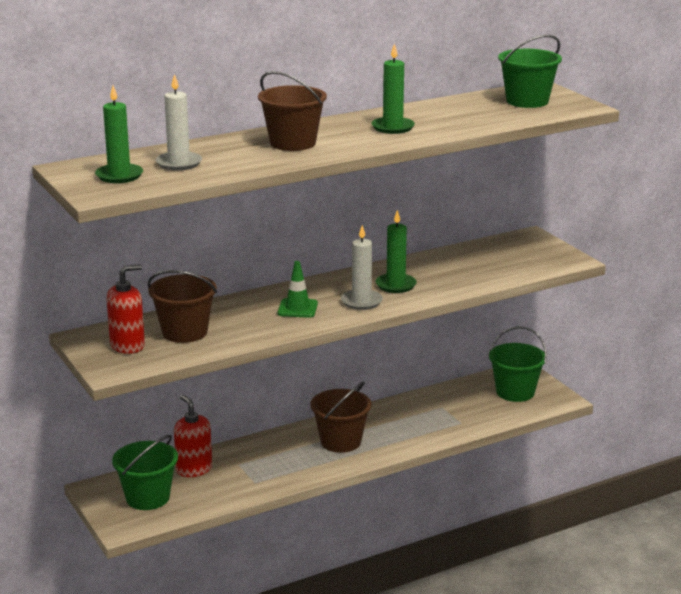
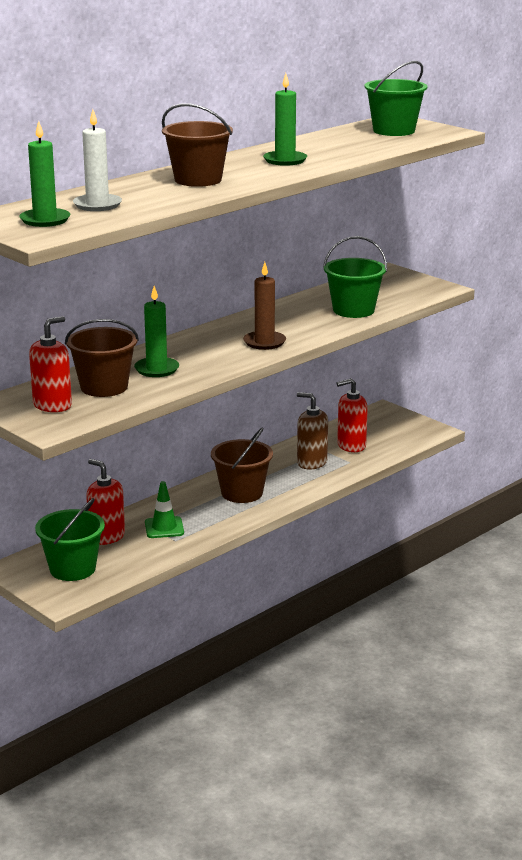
camera: 15 degrees left, 0 degrees up
(297, 308) = (205, 354): green traffic cone -> green traffic cone (164, 528)
(361, 301) = (264, 342): white candle -> brown candle
(395, 285) = (288, 325): green candle -> green candle (156, 369)
(423, 418) = (311, 463): none -> brown soap dispenser
(471, 405) = (351, 446): none -> red soap dispenser
(515, 392) = (387, 429): green bucket -> green bucket (353, 310)

